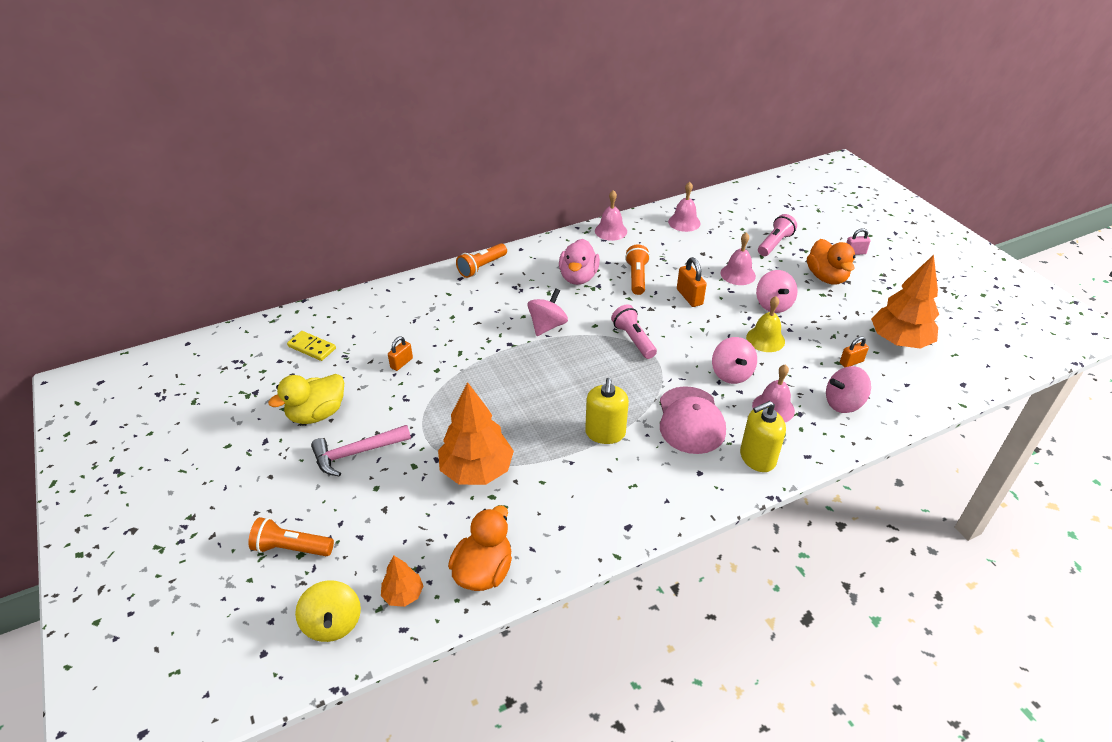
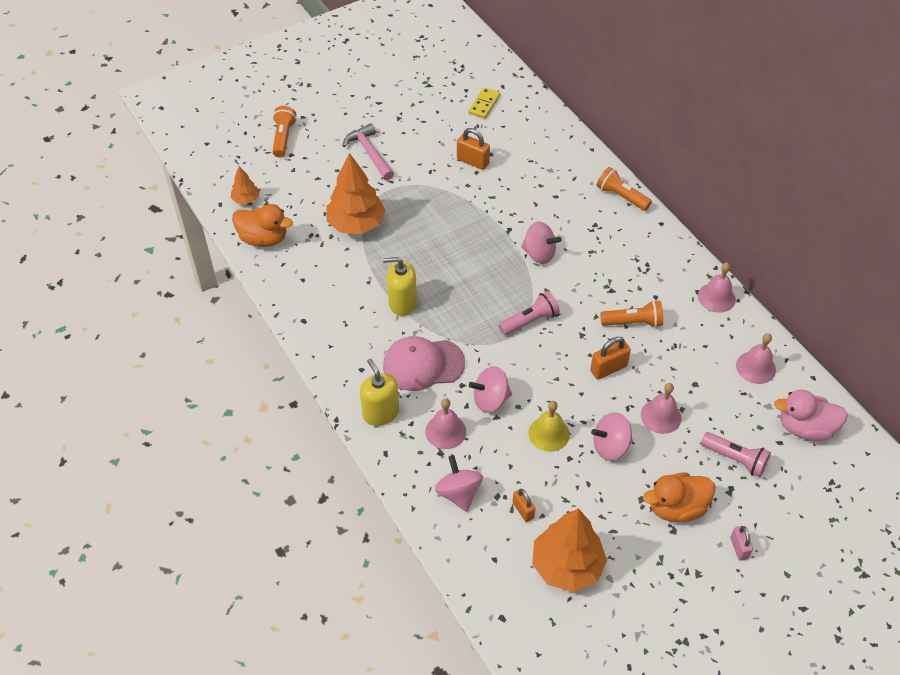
camera: 85 degrees right, 10 degrees up
(317, 414) = (408, 123): yellow duck -> none
(333, 623) = (225, 170): yellow spinning top -> none
(401, 363) = (473, 161): orange padlock -> orange padlock, size x1.50
(578, 277) = (622, 273): pink duck -> pink duck (805, 428)

